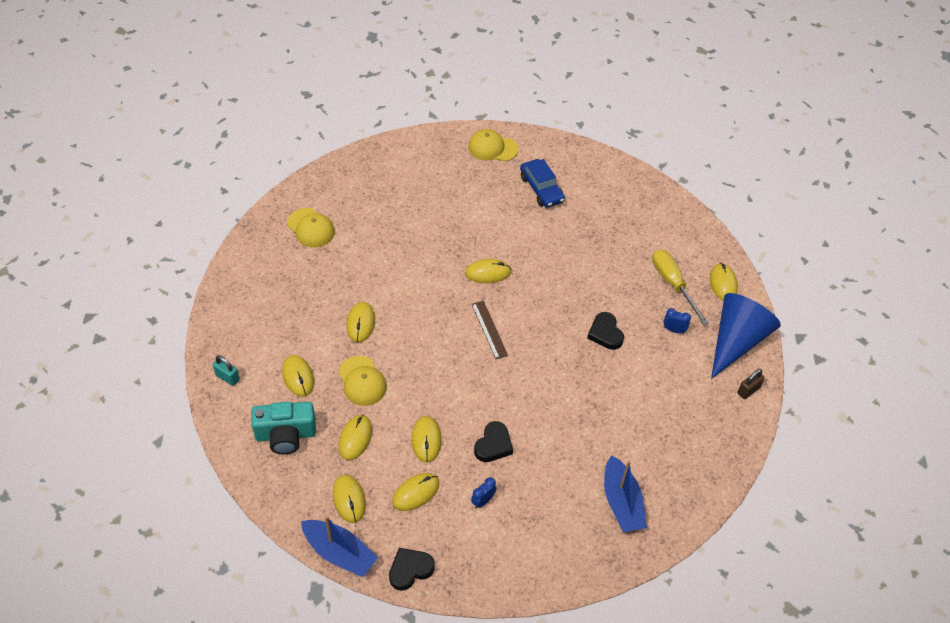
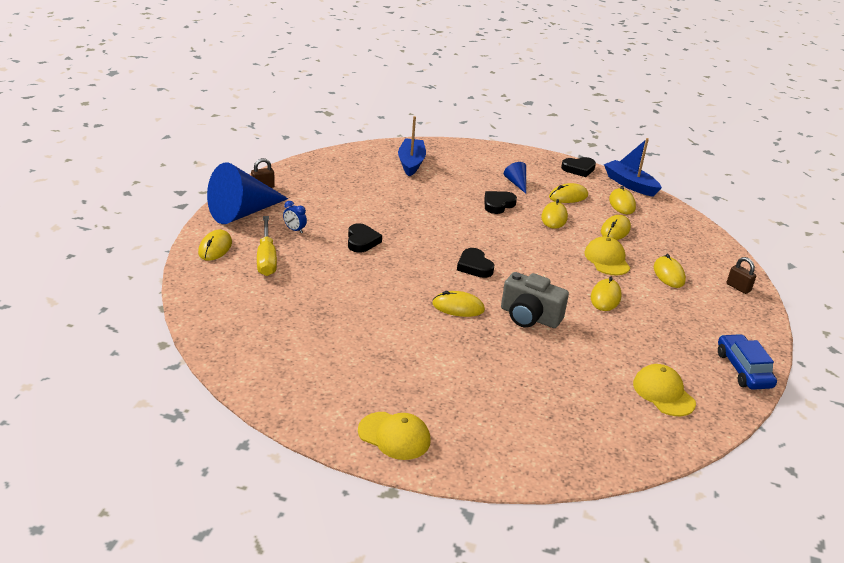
camera: 165 degrees left, 20 degrees down
(227, 377) = (738, 287): turquoise padlock -> brown padlock
(285, 435) = (676, 243): turquoise camera -> none
(425, 278) = (529, 317): none -> grey camera
(483, 501) = (516, 183): blue clock -> blue cone
(489, 329) = (474, 266): brown ruler -> black heart
(541, 189) = (353, 371): blue car -> blue car (743, 369)

